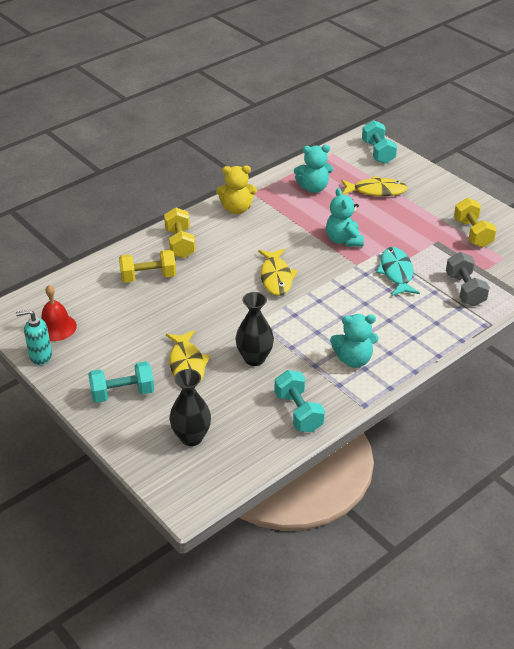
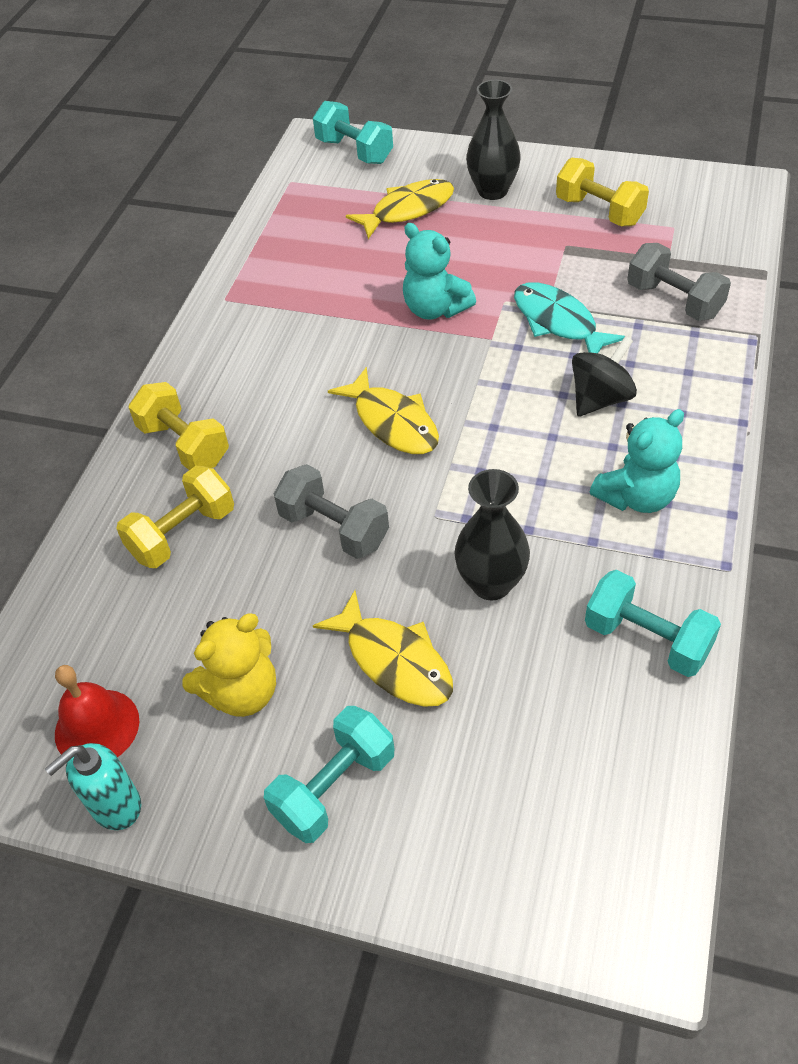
camera: 30 degrees left, 10 degrees up
(191, 437) = (528, 799): black vase -> black vase (492, 191)
(210, 305) = (334, 528): none -> grey dumbbell
(237, 209) = (224, 338): yellow teddy bear -> yellow teddy bear (242, 692)
(313, 188) = (312, 248): turquoise teddy bear -> none
(381, 313) = (600, 398): none -> black spinning top

